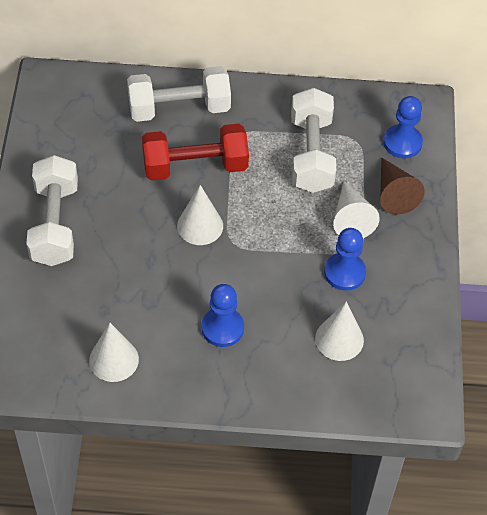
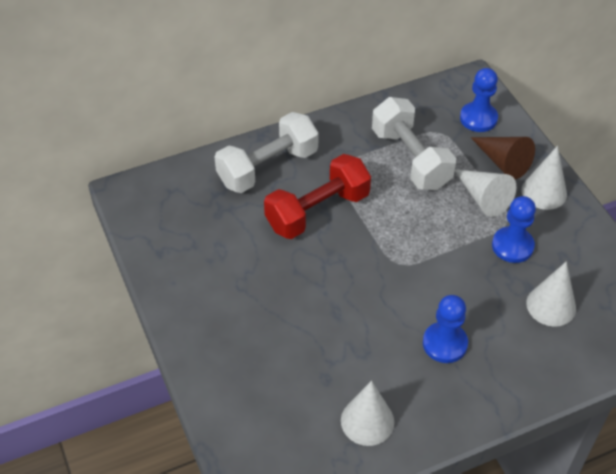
camera: 25 degrees left, 5 degrees down
(55, 224) = (223, 319): white dumbbell -> none
(200, 225) = (359, 261): white cone -> white cone (544, 192)

